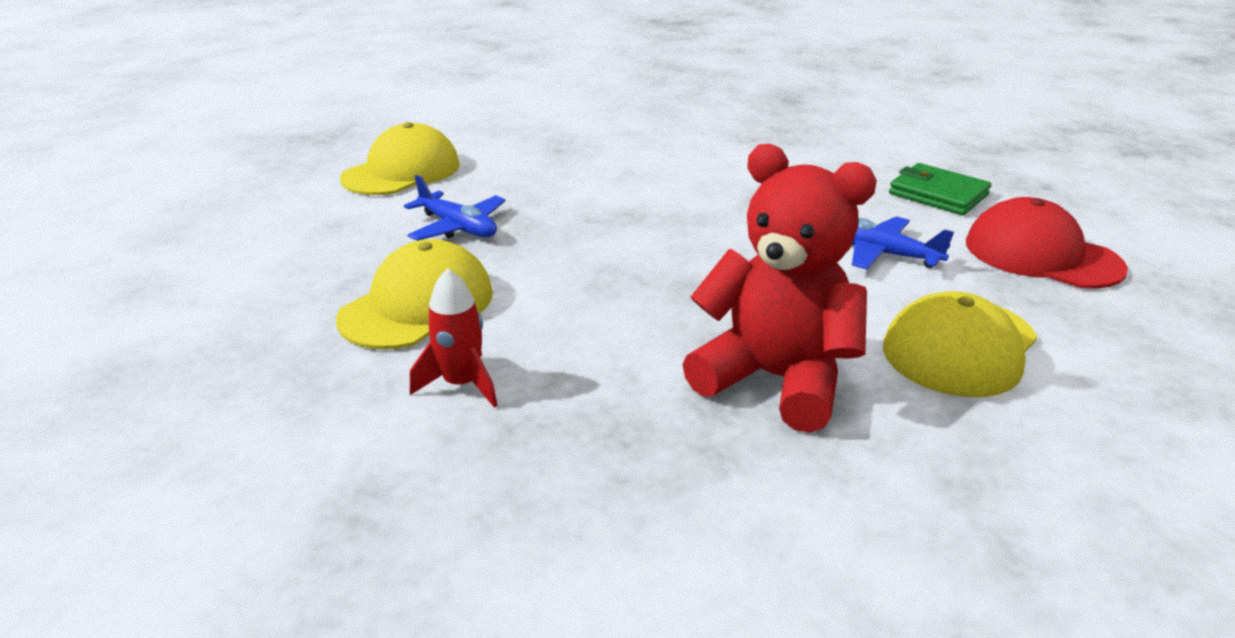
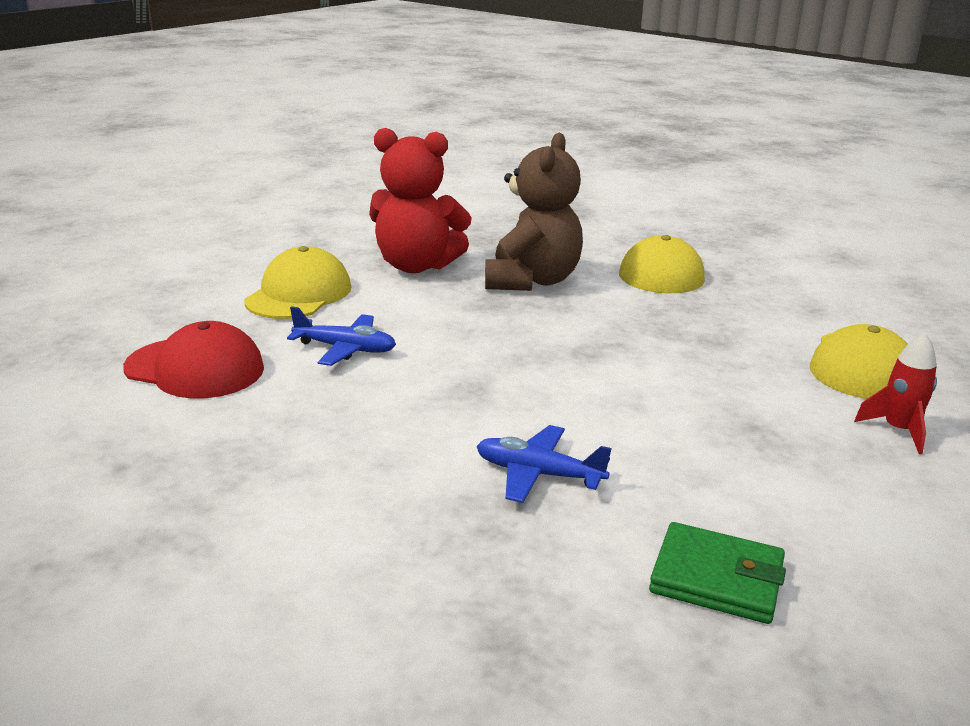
camera: 160 degrees right, 5 degrees down
(458, 227) = (717, 320): blue plane -> blue plane (538, 474)
(462, 384) = (585, 245): red rocket -> red rocket (898, 430)
(615, 317) = (532, 281): none -> brown teddy bear
(938, 194) = (271, 429): green wallet -> green wallet (716, 578)

